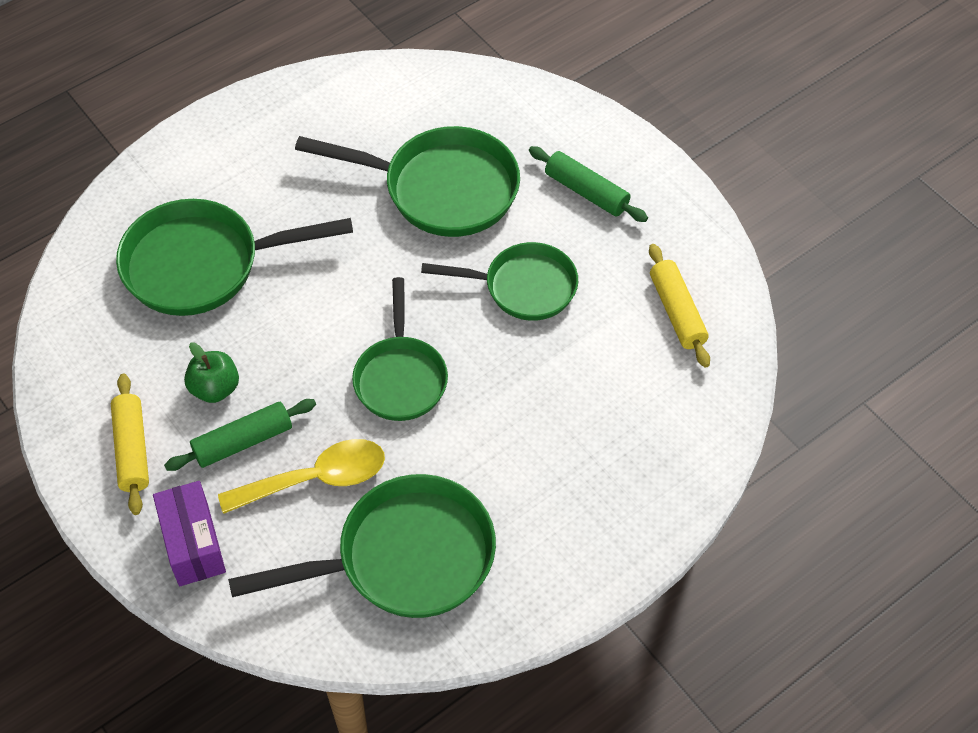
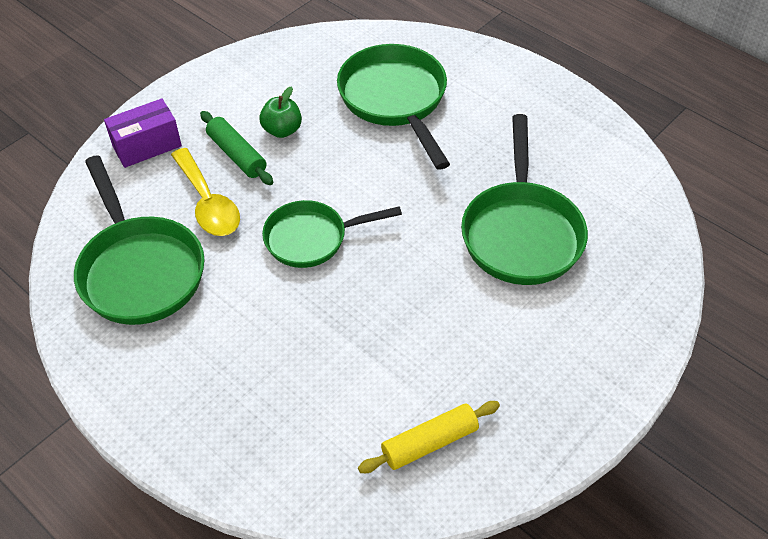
camera: 80 degrees right, 5 degrees down
(132, 450) = (223, 98): yellow rolling pin -> none
(523, 287) = (427, 310): green pan -> none
(586, 192) = (557, 345): green rolling pin -> none

